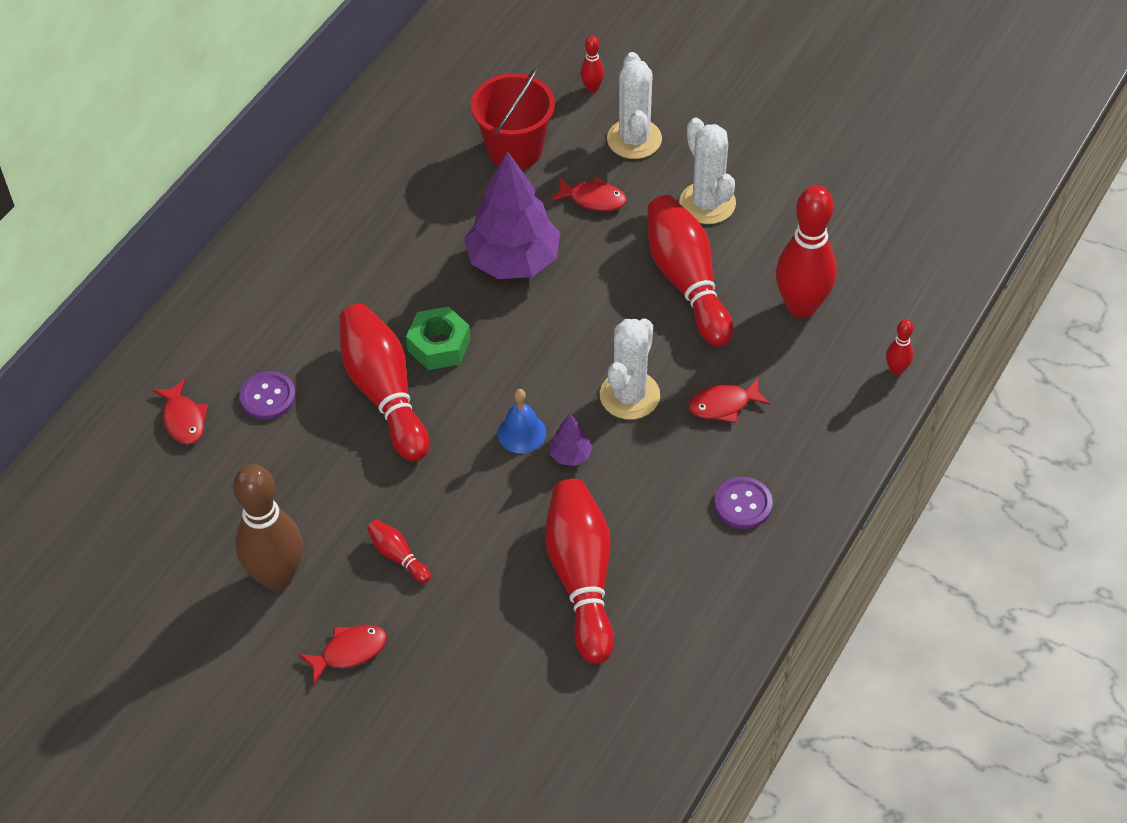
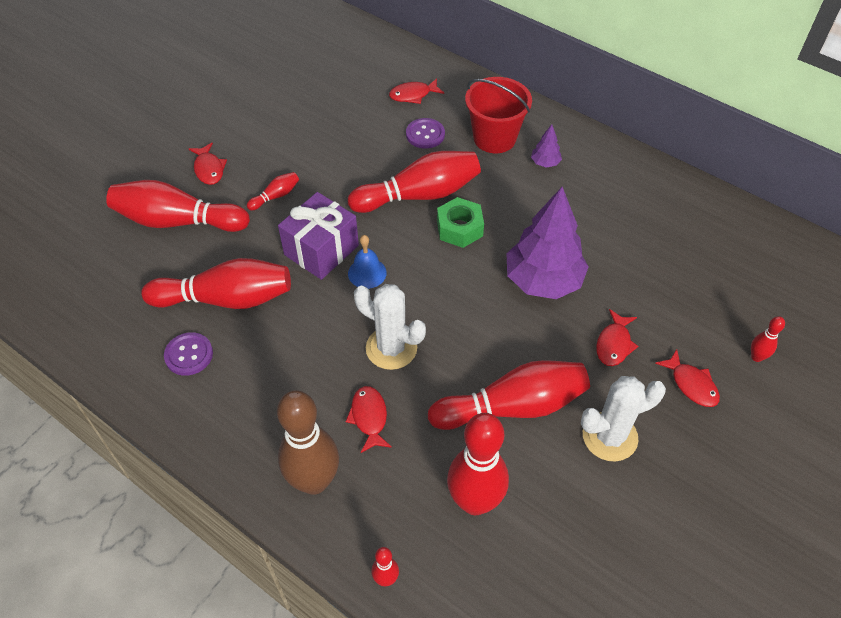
camera: 95 degrees right, 0 degrees up
(277, 576) = (277, 136): brown bowling pin -> brown bowling pin (314, 481)
(454, 667) = (178, 221): none -> red bowling pin
(490, 487) = (321, 250): none -> purple gift
(515, 149) = (672, 291): red bucket -> red bucket (494, 138)
(570, 455) = (339, 302): purple tree -> purple tree (545, 163)
(634, 139) = (691, 384): white cactus -> red fish
(743, 504) = (263, 418): purple button -> purple button (189, 355)

